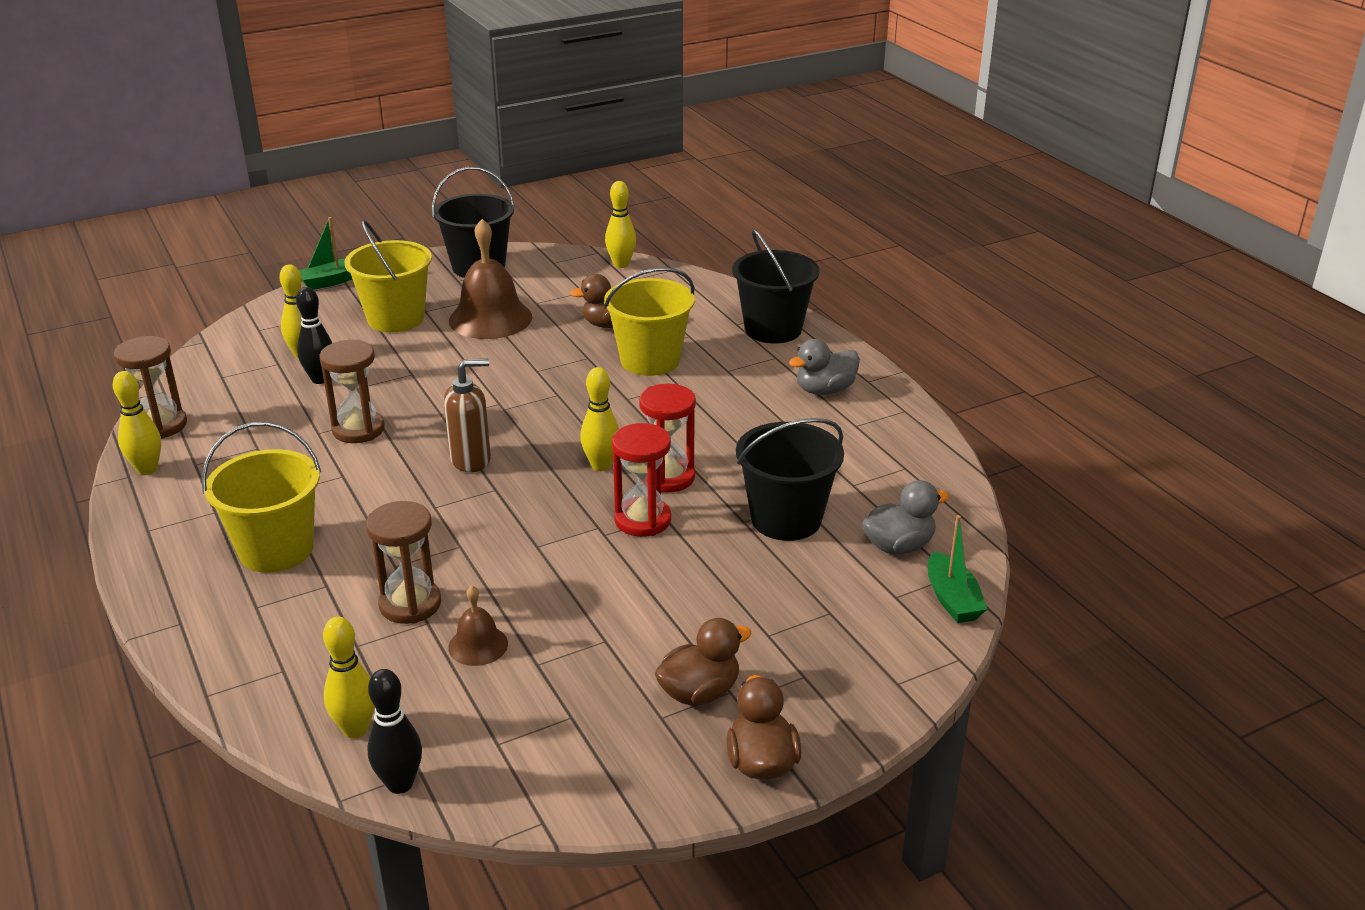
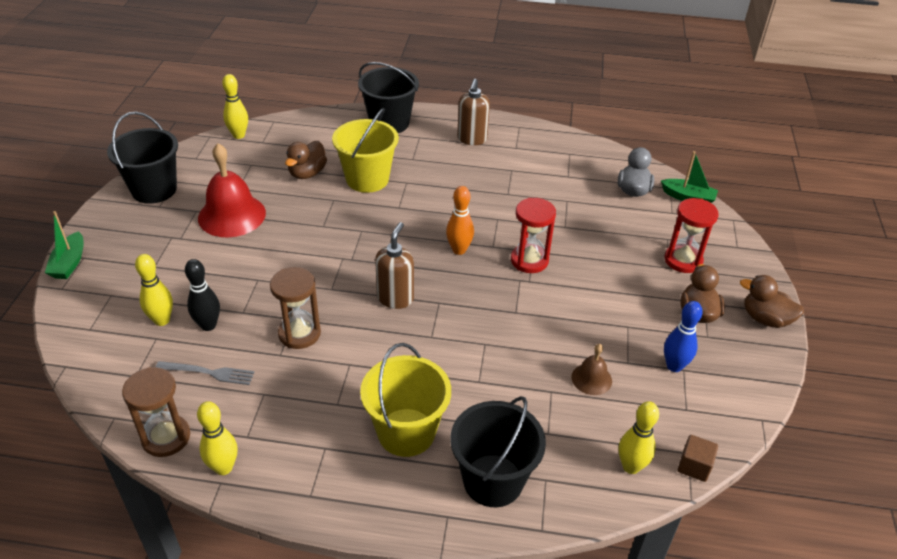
camera: 55 degrees left, 10 degrees up
(258, 408) = (208, 373): none -> grey fork
(396, 318) = (172, 255): yellow bucket -> none
(400, 784) = (694, 466): black bowling pin -> brown cube
(410, 604) = (526, 391): brown hourglass -> none
(490, 318) = (232, 215): brown bell -> red bell
(569, 706) = (674, 366): none -> blue bowling pin
(601, 466) = (459, 250): yellow bowling pin -> orange bowling pin
(668, 477) = (497, 232): red hourglass -> red hourglass (683, 260)
(786, 519) = (577, 212): black bucket -> black bucket (493, 480)
(825, 390) = (472, 139): grey duck -> brown soap dispenser

